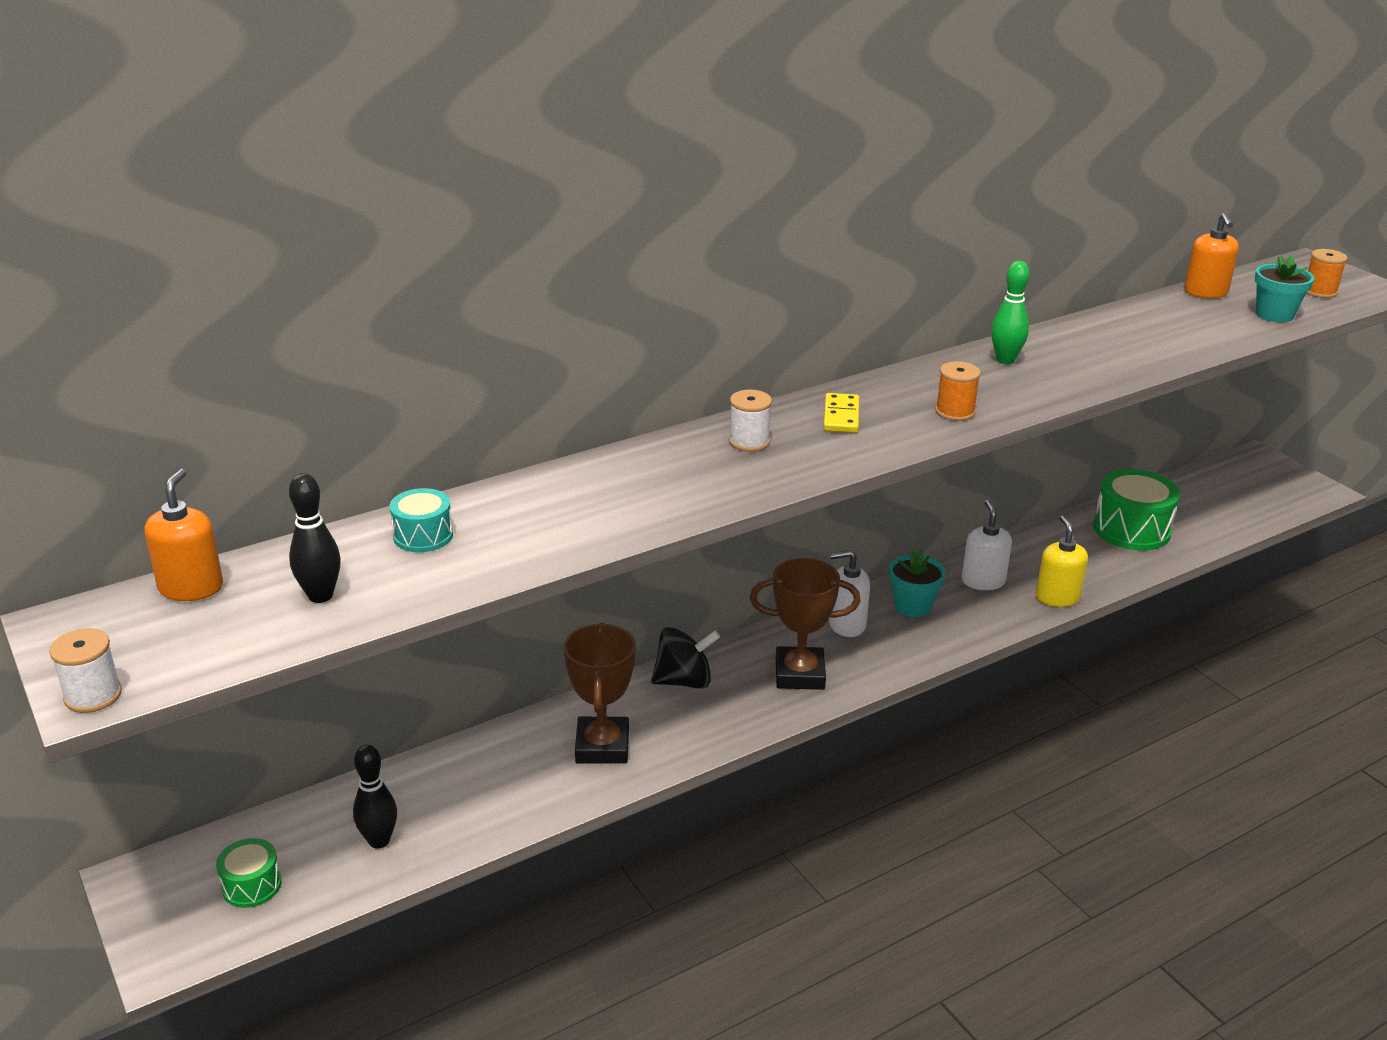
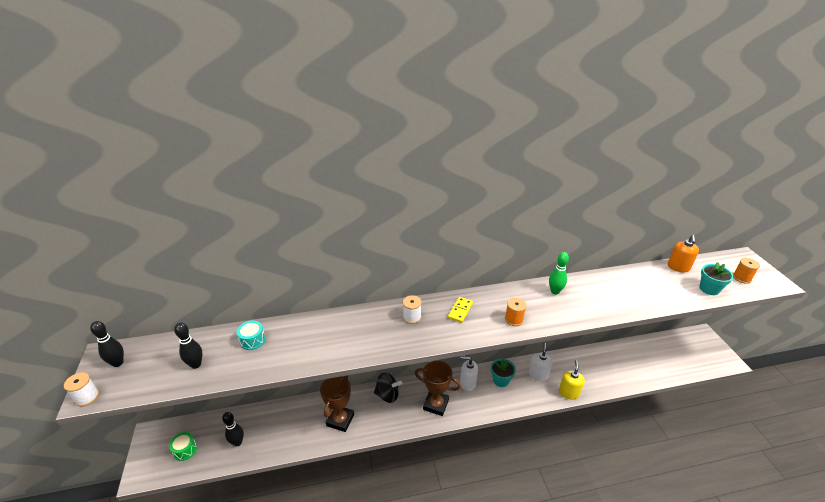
camera: 20 degrees right, 5 degrees up
(117, 629) = (118, 363): none -> black bowling pin
(191, 588) = (155, 347): orange soap dispenser -> none
(1131, 529) = (621, 362): green drum -> none

